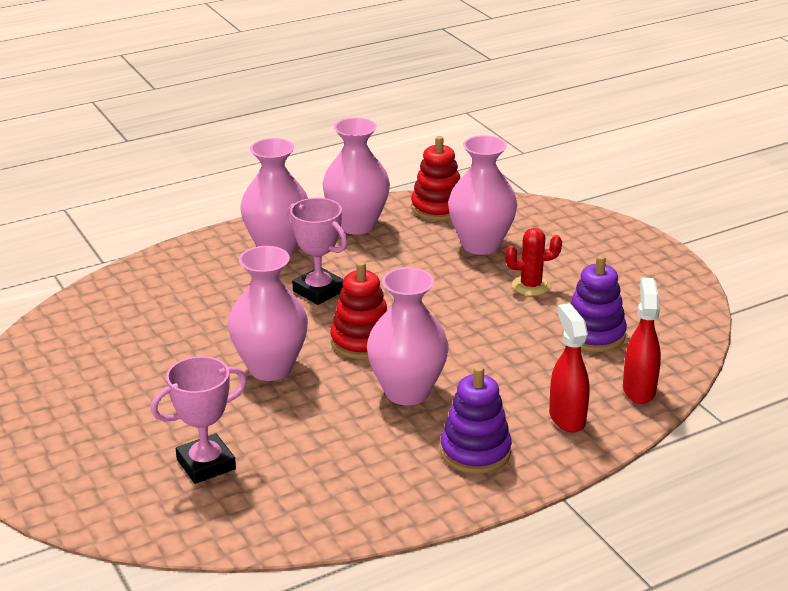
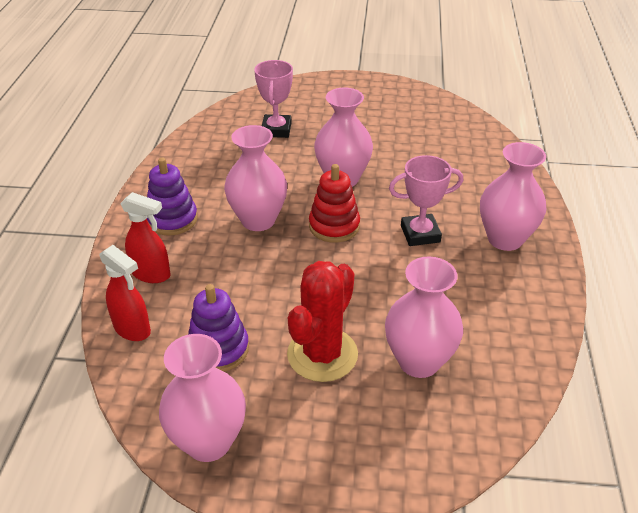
camera: 125 degrees right, 10 degrees up
(356, 225) = (516, 299): pink vase -> pink vase (208, 442)
(438, 208) = (515, 370): red stacking toy -> none
(531, 286) = (322, 354): red cactus -> red cactus, size x1.79

